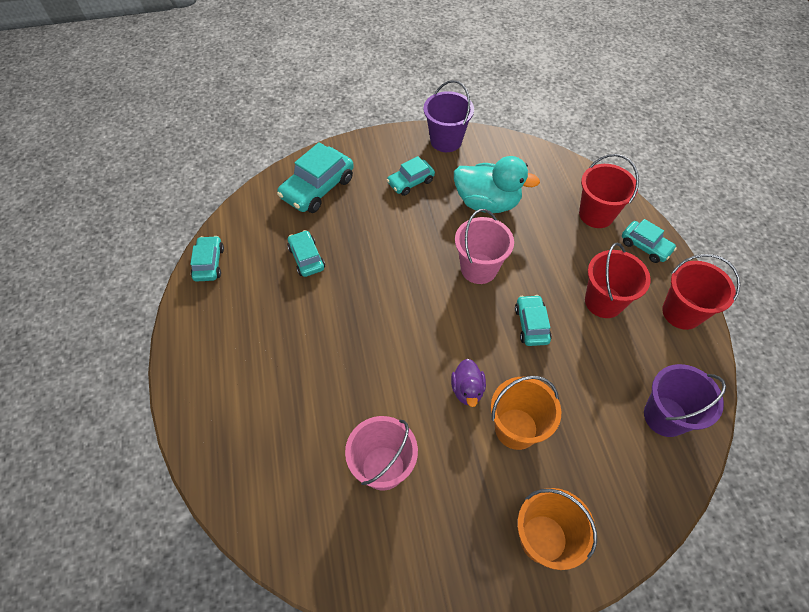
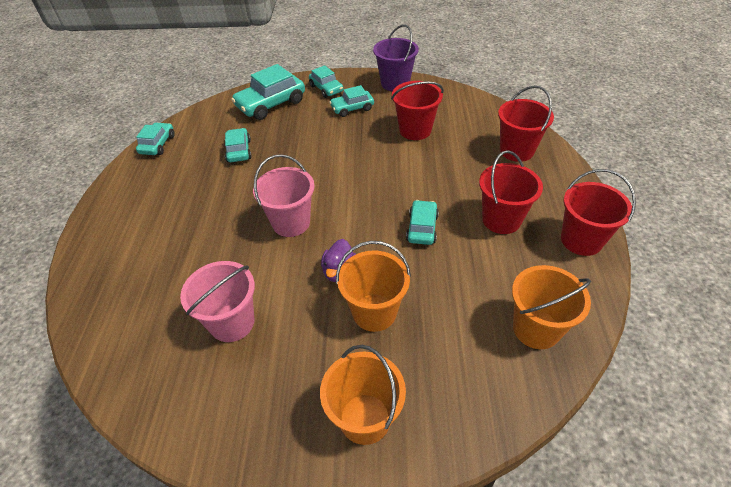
camera: 15 degrees right, 10 degrees down
(478, 268) = (388, 177): pink bucket -> pink bucket (291, 223)
(487, 202) = (415, 130): turquoise duck -> red bucket
(645, 246) = (559, 181): turquoise car -> turquoise car (326, 89)
(665, 416) = (536, 329): purple bucket -> orange bucket

